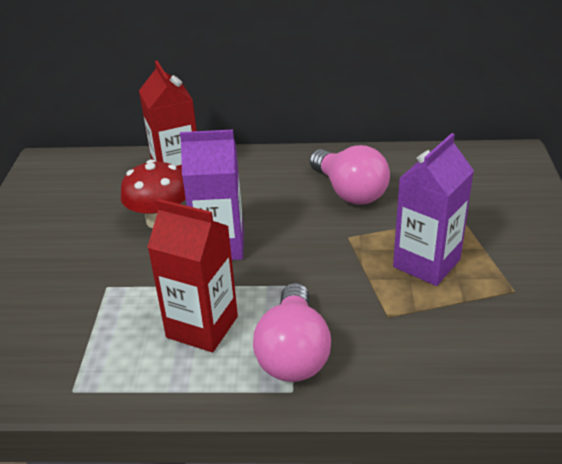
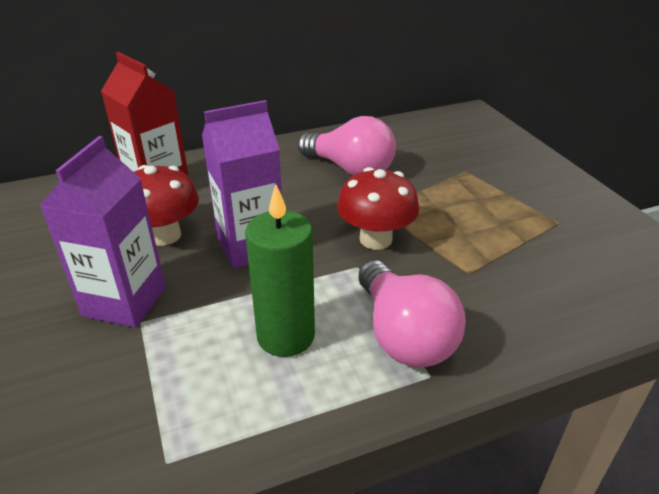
camera: 25 degrees left, 0 degrees up
(202, 327) = (285, 336): red carton -> green candle
(327, 265) = (375, 239): none -> red mushroom
(426, 263) = (467, 216): purple carton -> purple carton (125, 301)

